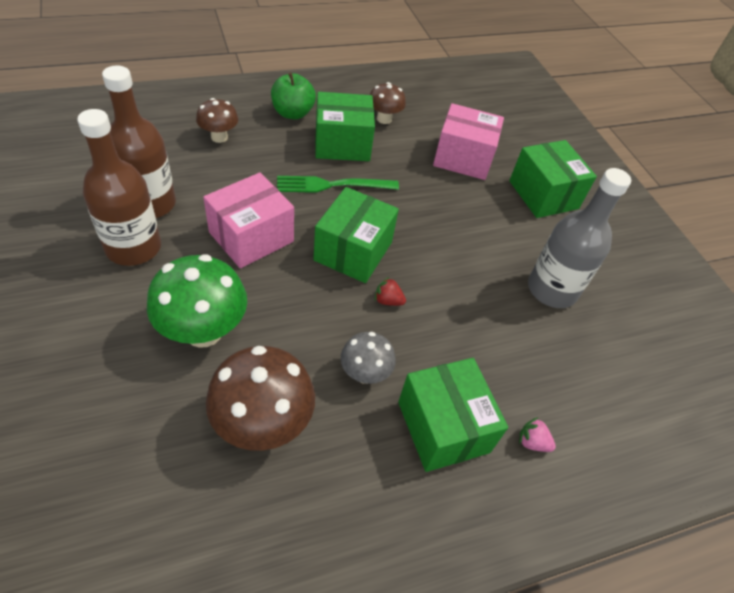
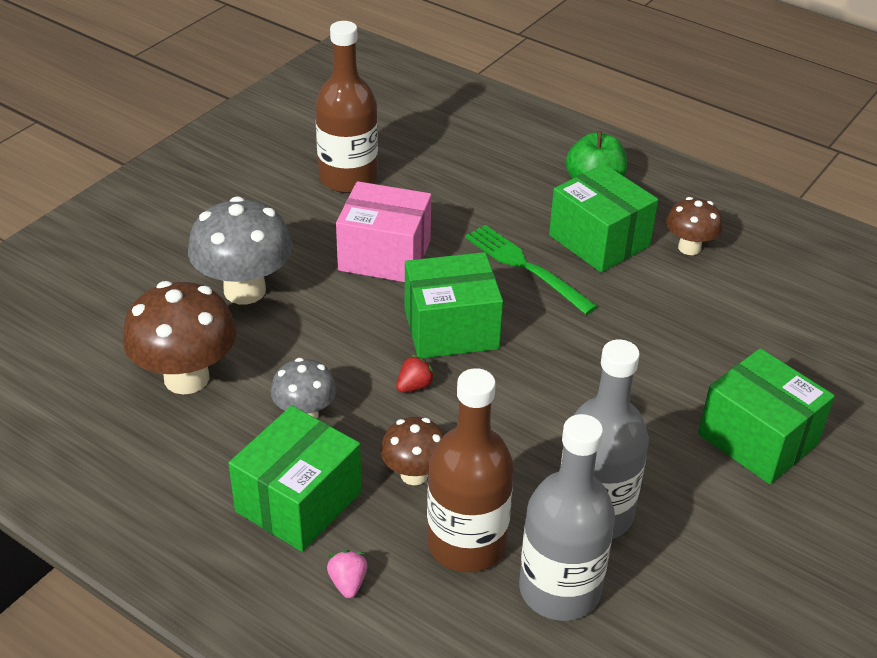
camera: 60 degrees right, 10 degrees down
(133, 247) = (288, 200): brown bottle -> brown bottle (466, 543)
(203, 331) = (244, 290): green mushroom -> grey mushroom
(219, 137) = (487, 163): brown mushroom -> brown mushroom (414, 474)
(388, 301) = (414, 386): red strawberry -> red strawberry turned 60 degrees clockwise
(463, 158) = (719, 340): pink box -> none
(543, 195) = (758, 439): green box -> green box turned 75 degrees counterclockwise
(597, 341) = (559, 589): none -> grey bottle

